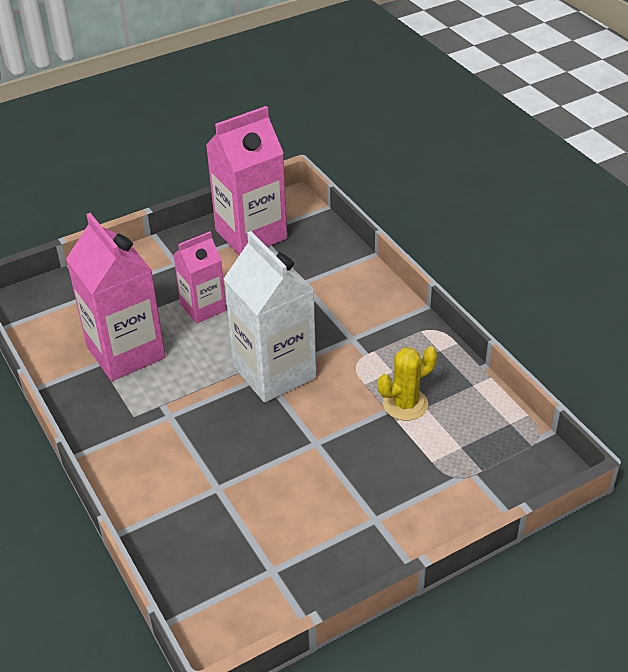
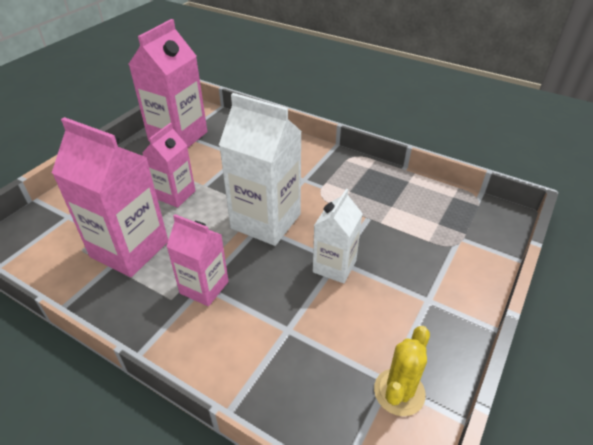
camera: 30 degrees left, 0 degrees up
(169, 417) = (204, 287): none -> pink carton
(307, 447) = (334, 266): none -> white carton
(405, 404) = (377, 209): yellow cactus -> yellow cactus (399, 392)

